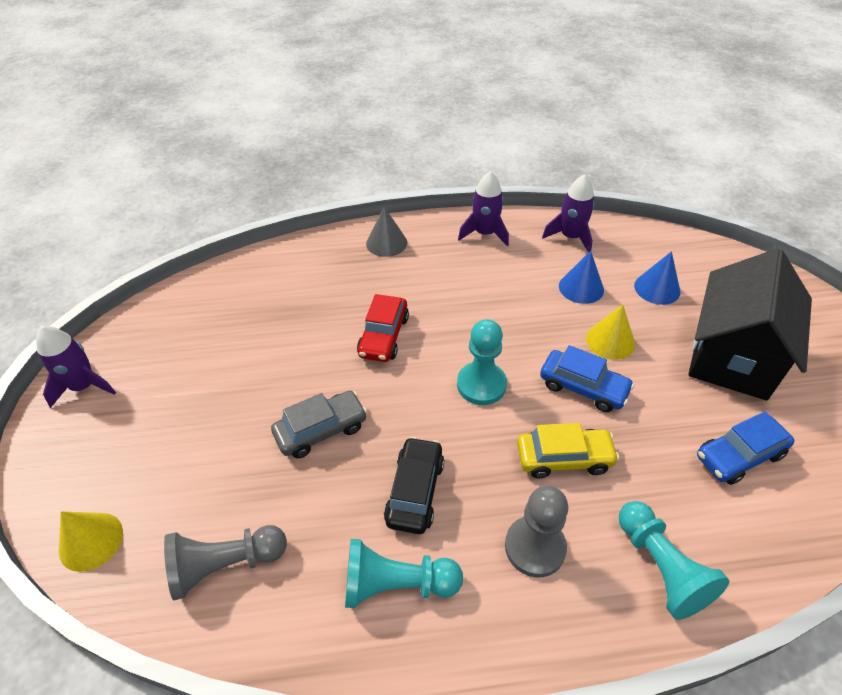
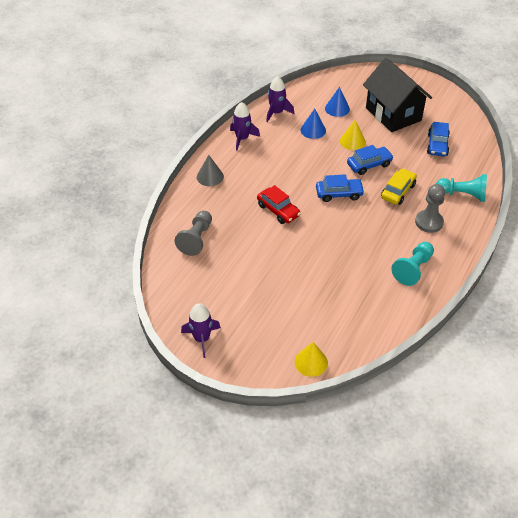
camera: 55 degrees left, 0 degrees up
(225, 565) = (362, 318): grey pawn -> grey pawn (196, 239)
(321, 430) = (317, 258): grey car -> none
(415, 491) = (376, 243): black car -> none
(481, 385) = (339, 194): turquoise pawn -> blue car

